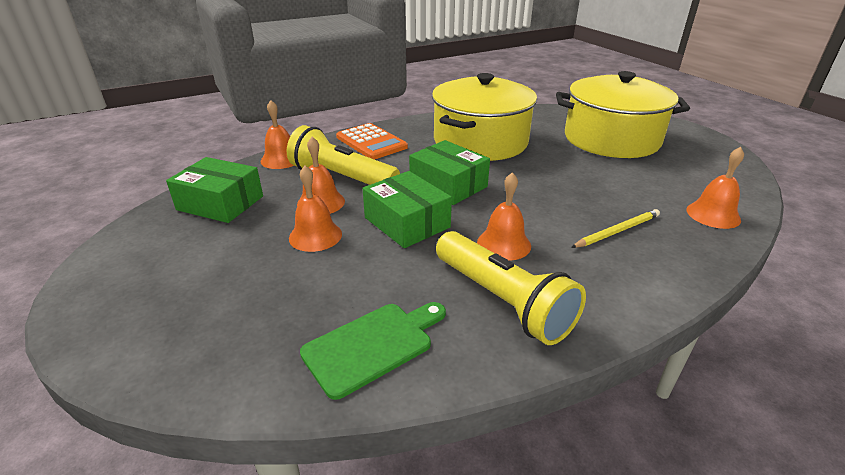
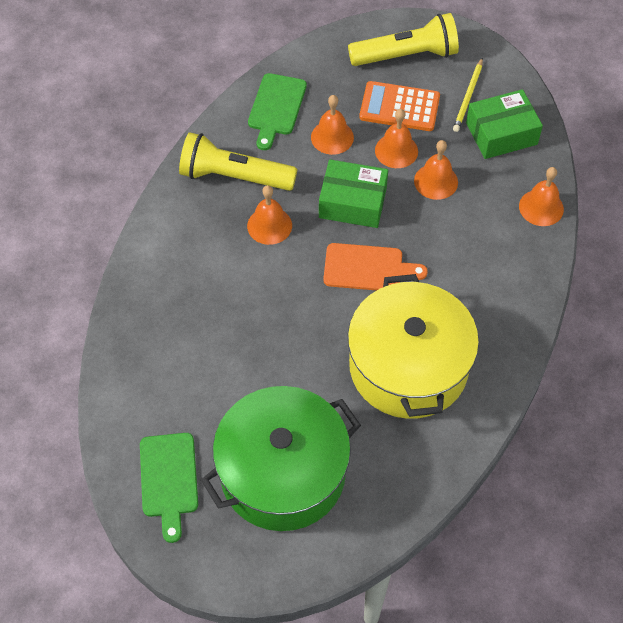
camera: 140 degrees right, 25 degrees up
(342, 177) = (460, 219): yellow flashlight -> yellow flashlight (406, 55)
(371, 142) = (505, 289): orange calculator -> orange calculator (399, 107)
(448, 185) = (368, 268): green box -> orange cutting board
(611, 139) = (283, 473): yellow pot -> green pot
(617, 231) = (200, 293): yellow pencil -> yellow pencil (468, 97)
(702, 161) = (169, 480): none -> green cutting board
(713, 214) = (135, 370): orange bell -> orange bell (332, 137)

